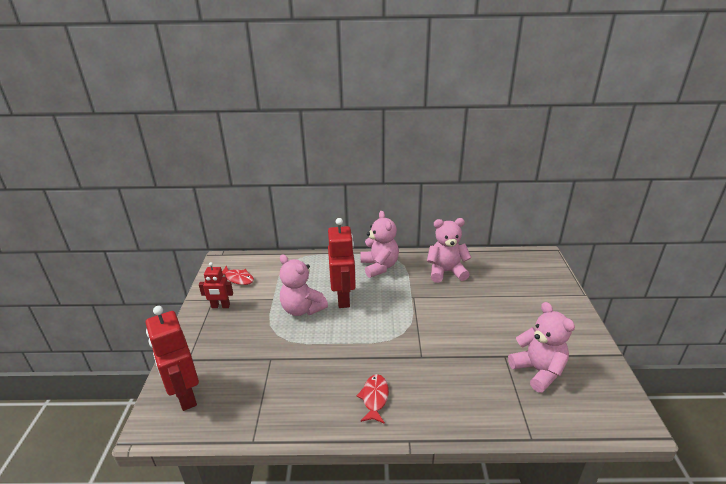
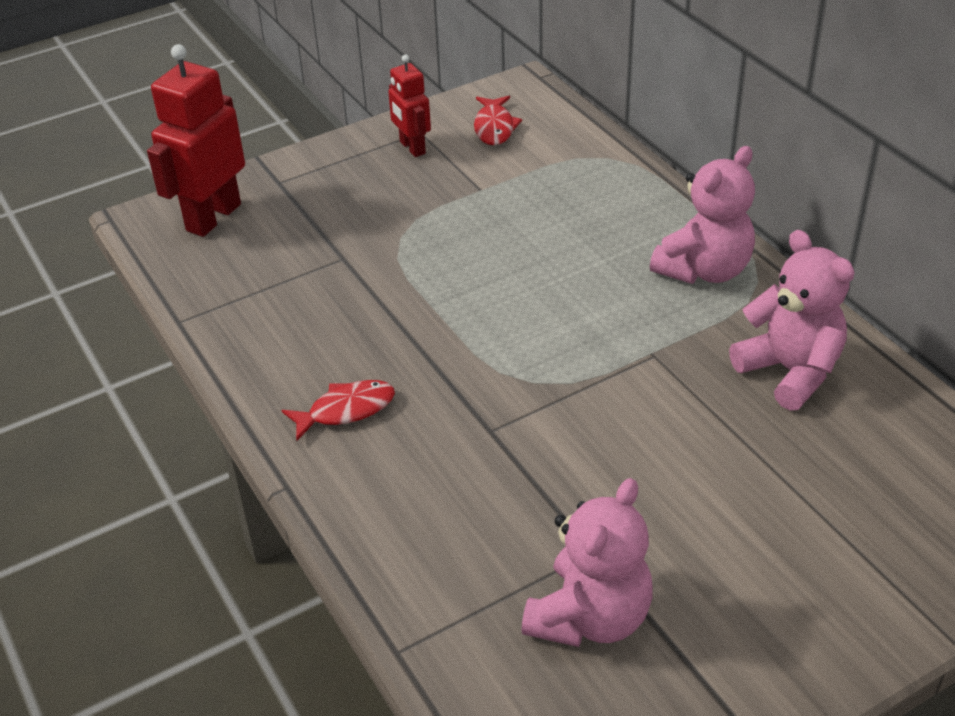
camera: 60 degrees right, 10 degrees up
(302, 309) = (485, 233): pink teddy bear -> none
(343, 298) = (560, 267): red robot -> none

